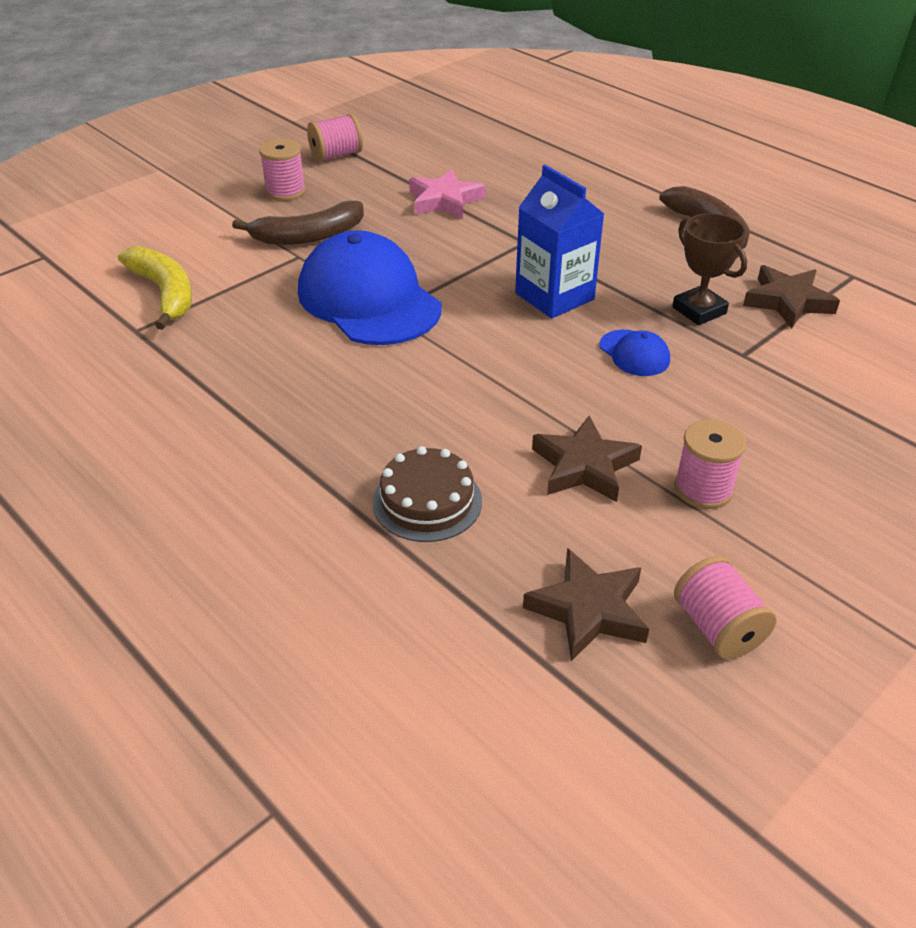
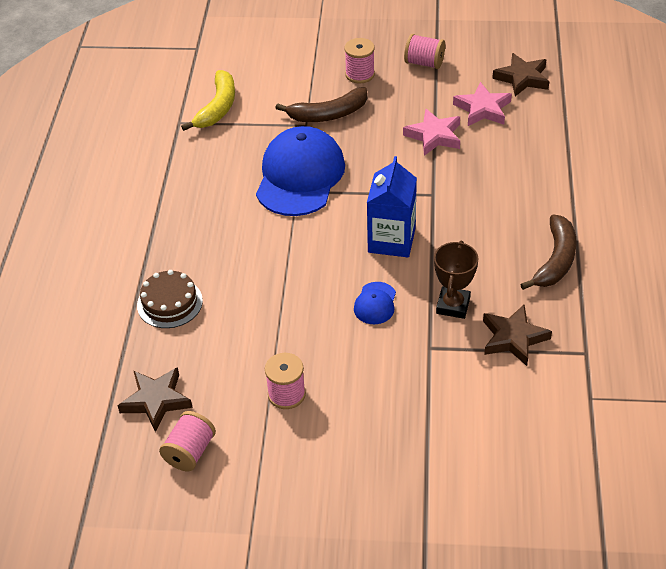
camera: 50 degrees right, 5 degrees up
(308, 236) = (328, 114): brown banana -> brown banana turned 45 degrees counterclockwise
(452, 162) = (482, 109): none -> pink star
(584, 466) = (255, 340): brown star -> brown star (522, 78)

